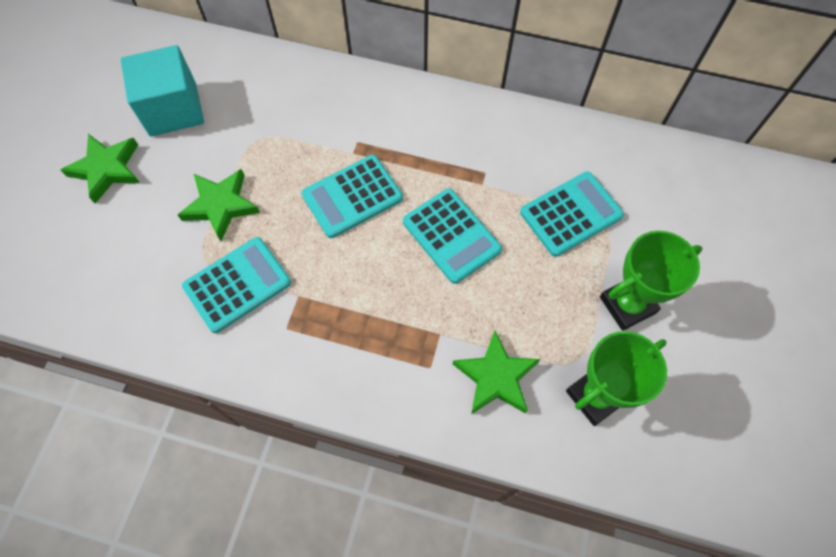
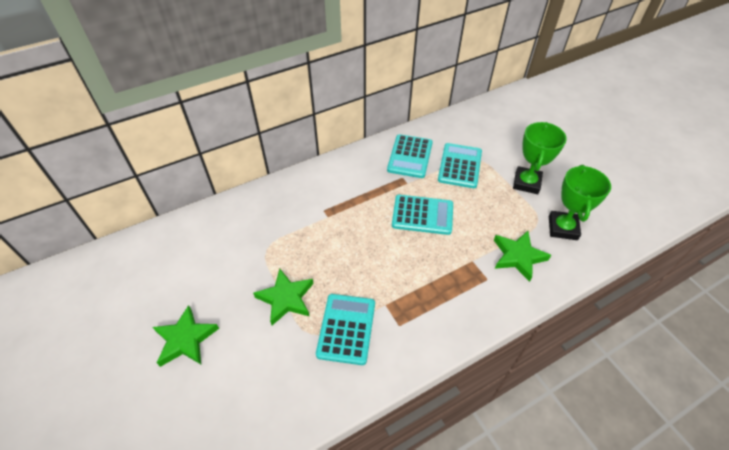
camera: 45 degrees left, 15 degrees down
(173, 109) = (192, 274): turquoise cube -> none
(352, 197) = (353, 236): turquoise calculator -> turquoise calculator (410, 156)

